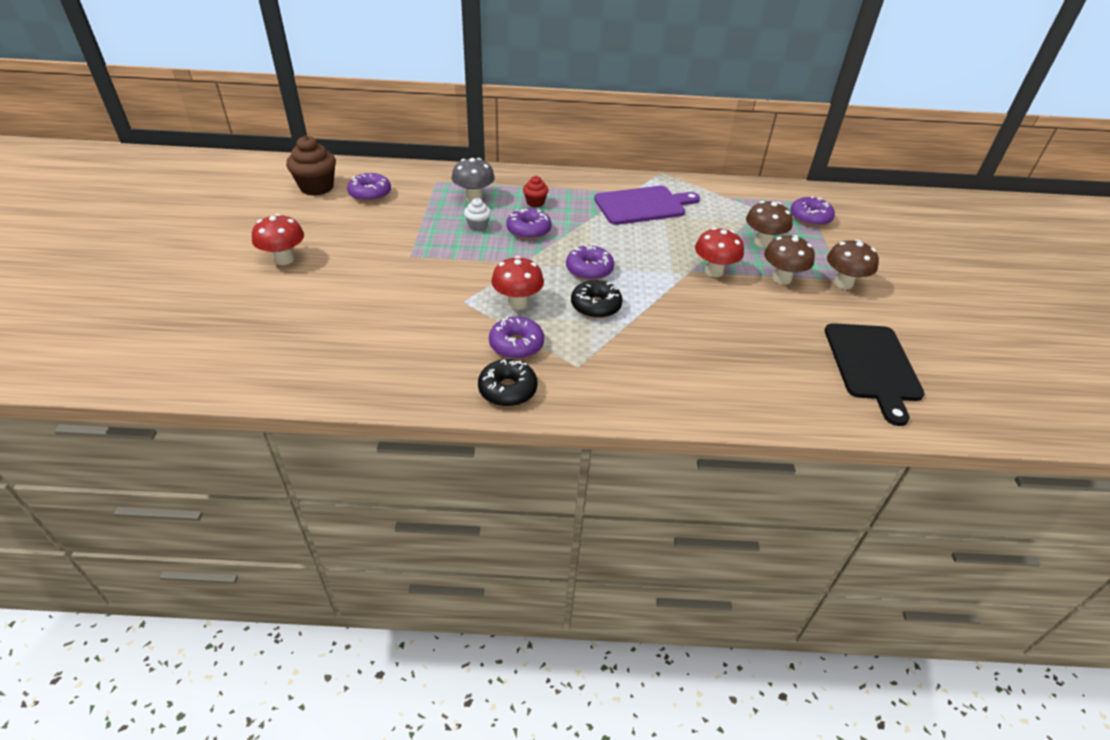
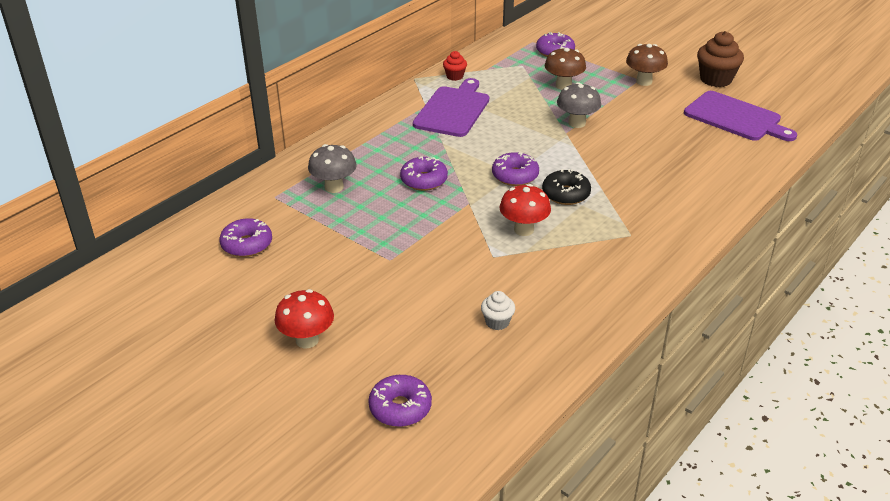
camera: 50 degrees left, 5 degrees down
(316, 187) = (187, 275): brown cupcake -> brown cupcake (715, 79)
(478, 226) = (384, 204): white cupcake -> white cupcake (497, 322)
(507, 390) = (628, 279): black donut -> none
(516, 345) = (578, 252): purple donut -> purple donut (400, 408)
(535, 202) = (383, 158): red cupcake -> red cupcake (455, 76)
(714, 271) = (577, 123): red mushroom -> grey mushroom
(781, 278) = (614, 101): brown mushroom -> none
(872, 366) = (735, 118): black cutting board -> purple cutting board

